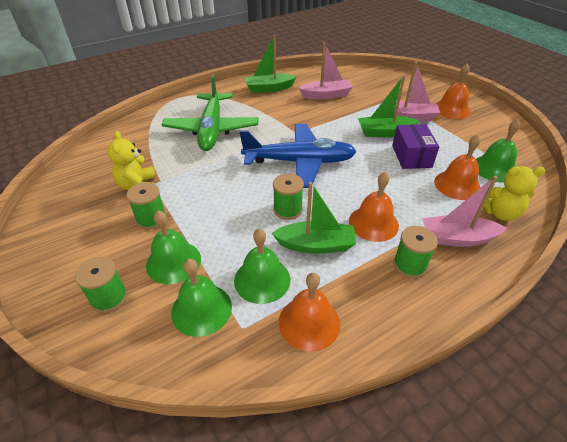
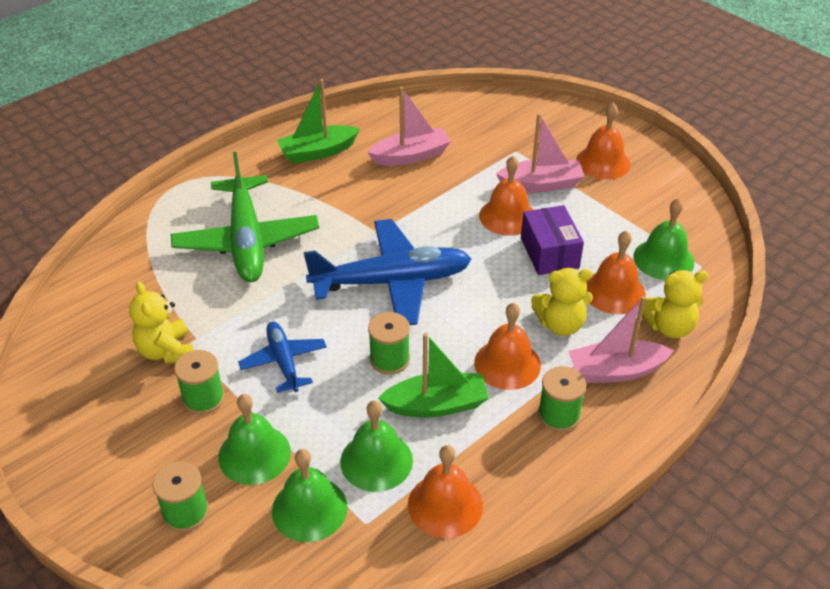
camera: 10 degrees left, 0 degrees up
(213, 202) = (283, 361): none -> blue plane
(384, 132) = (507, 216): green boat -> orange bell
(416, 201) = (560, 324): none -> yellow teddy bear

